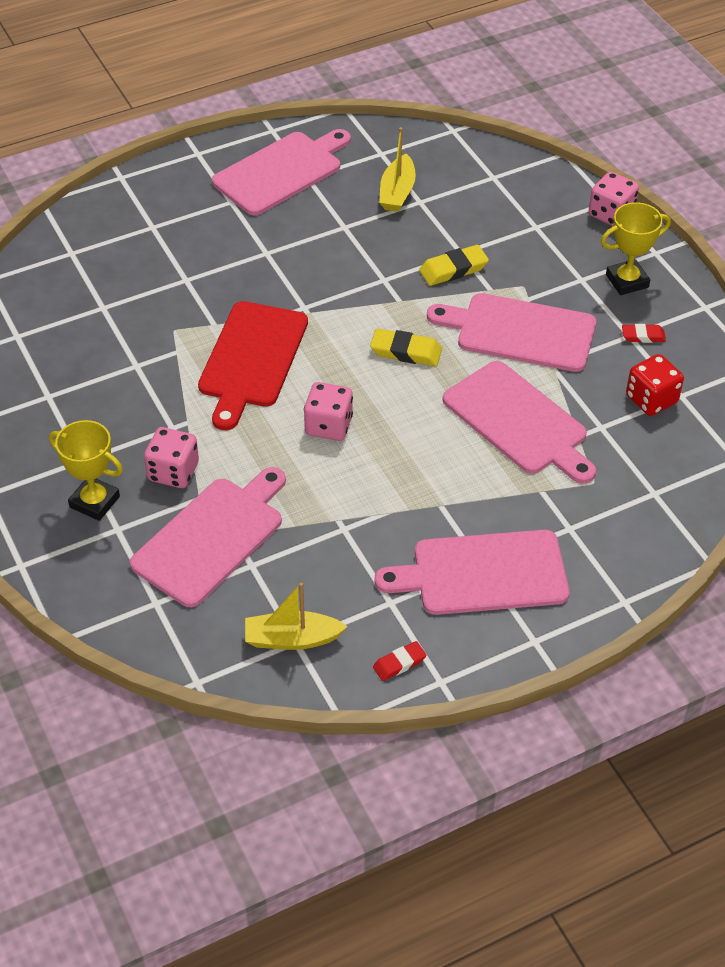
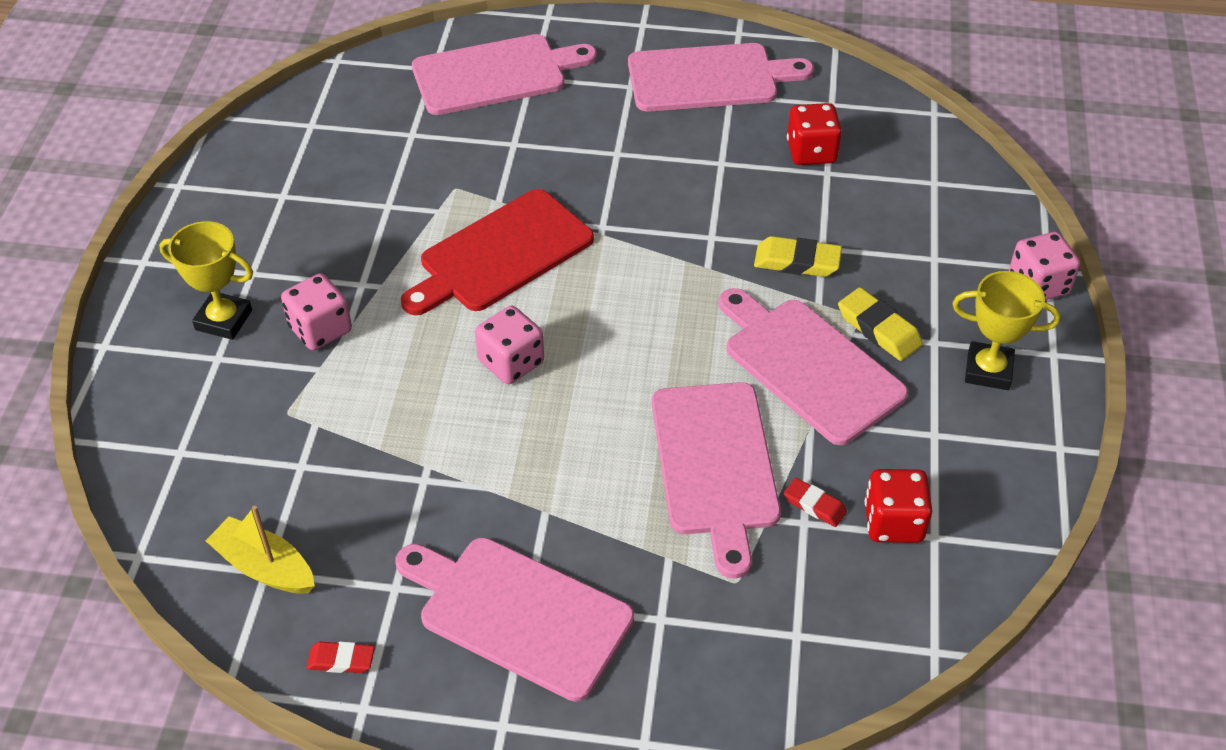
camera: 35 degrees right, 0 degrees up
(94, 502) = (224, 320): yellow trophy -> yellow trophy turned 45 degrees counterclockwise
(212, 537) = (292, 415): pink cutting board -> pink cutting board (495, 74)
(397, 192) = (811, 152): yellow boat -> red dice
(406, 351) = (664, 325): yellow eraser -> yellow eraser (879, 329)
(643, 336) = (950, 443): red eraser -> red eraser (814, 505)

